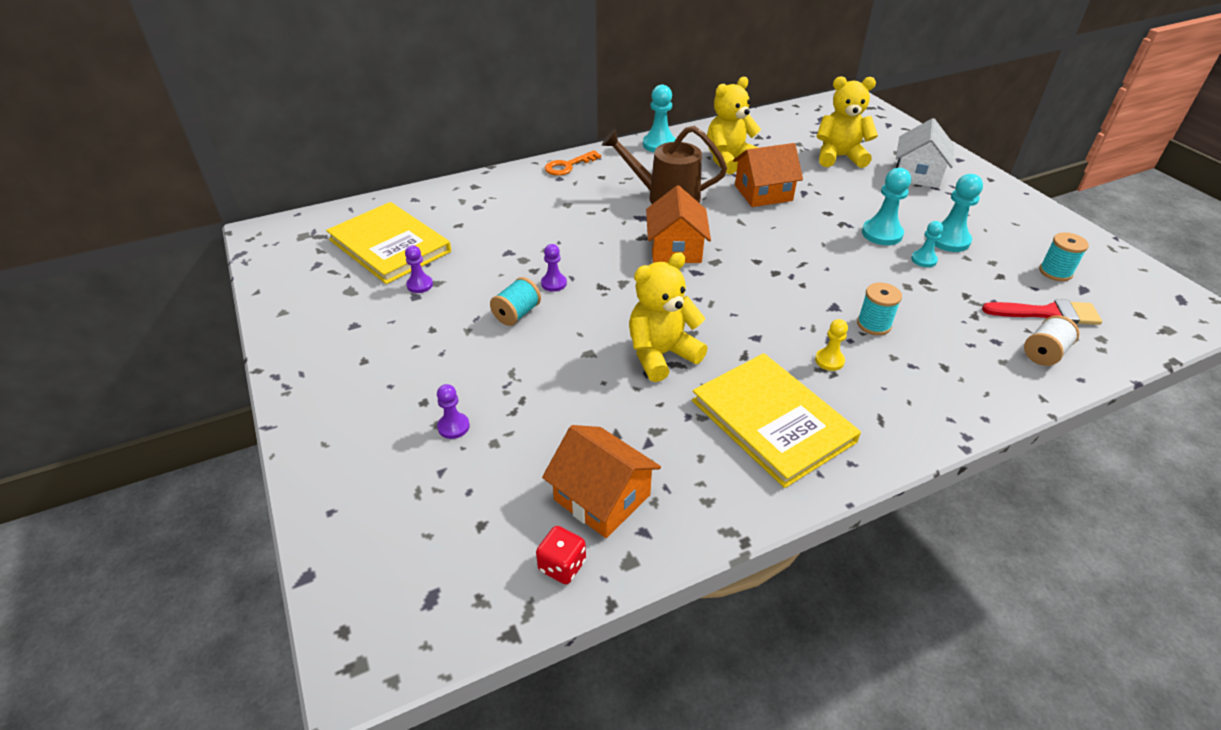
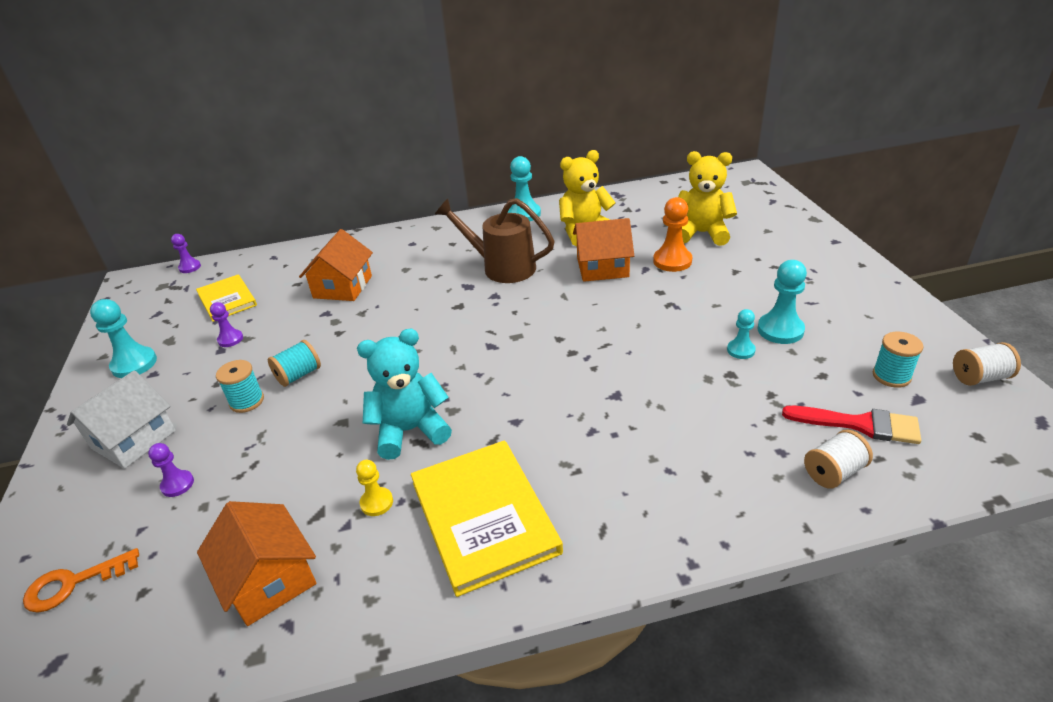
camera: 15 degrees right, 5 degrees down
(390, 245) = (227, 300): yellow book -> yellow book, size x0.61
(554, 283) = (349, 347): purple pawn -> purple pawn (190, 267)
(562, 565) = (189, 650): red dice -> none
(568, 166) = (426, 231): orange key -> orange key (73, 584)
(661, 355) = (410, 430): yellow teddy bear -> turquoise teddy bear
(675, 248) = (484, 320): orange house -> orange house (343, 287)
(825, 184) = (672, 261): none -> orange pawn
(829, 360) = (579, 455): yellow pawn -> yellow pawn (376, 503)
(874, 324) = (648, 419): turquoise spool -> turquoise spool (247, 401)
(882, 234) = (707, 318): turquoise pawn -> turquoise pawn (134, 364)
(917, 174) = (779, 255): white house -> white house (133, 439)
(1122, 268) = (979, 377): none -> white spool

